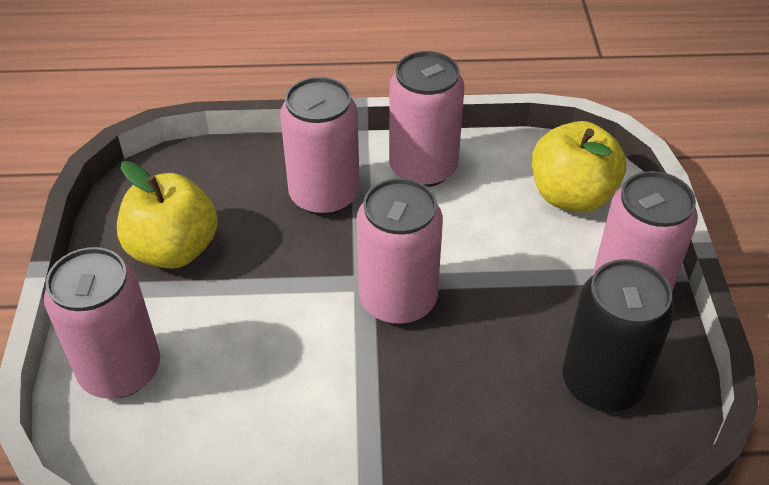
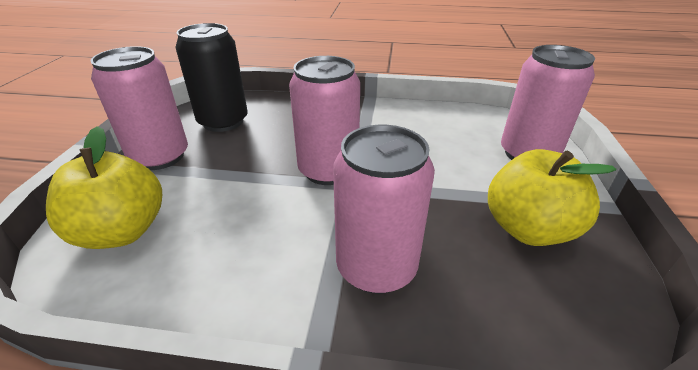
camera: 170 degrees left, 10 degrees down
(423, 168) = (251, 287): pink can -> none

